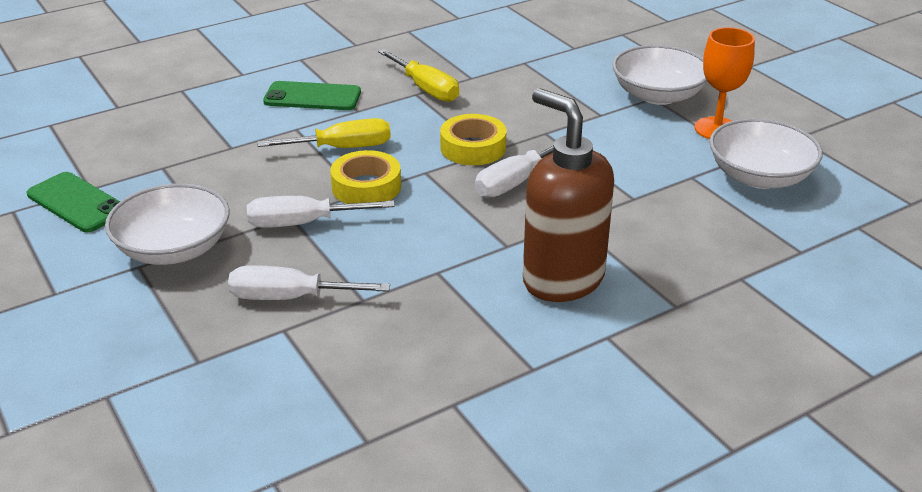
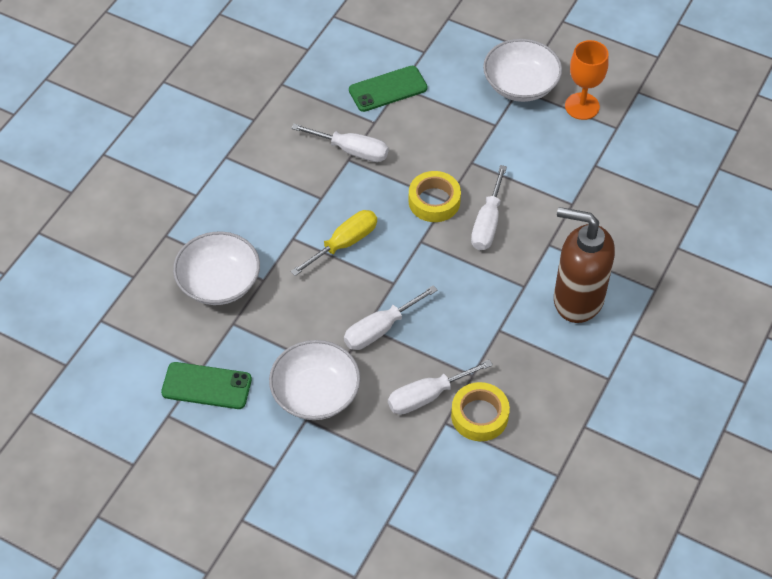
camera: 30 degrees left, 20 degrees up
(312, 97) = (275, 197): green phone -> green phone (388, 89)
(366, 187) = (393, 274): yellow tape -> yellow tape (479, 416)
(426, 89) = (352, 151): yellow screwdriver -> white screwdriver
(759, 177) = (636, 145): white bowl -> white bowl (219, 282)

